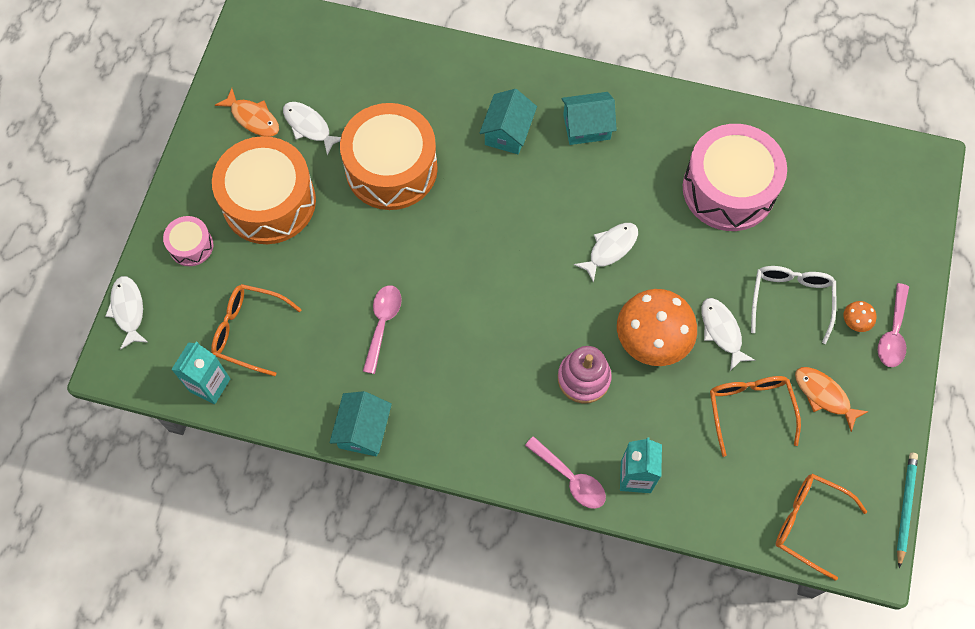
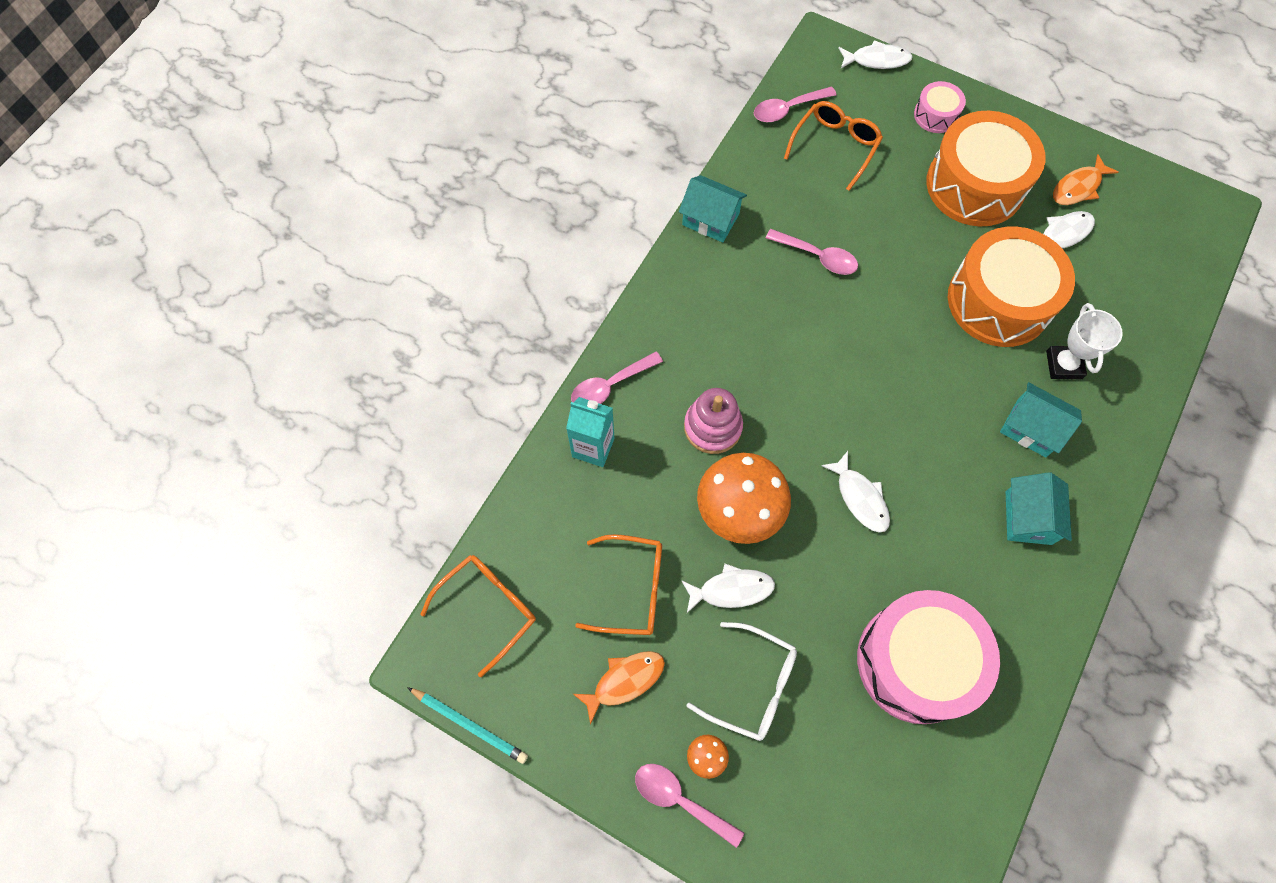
camera: 105 degrees right, 0 degrees up
(210, 385) = (787, 109): turquoise carton -> pink spoon
(441, 114) = (1063, 365): none -> white trophy

